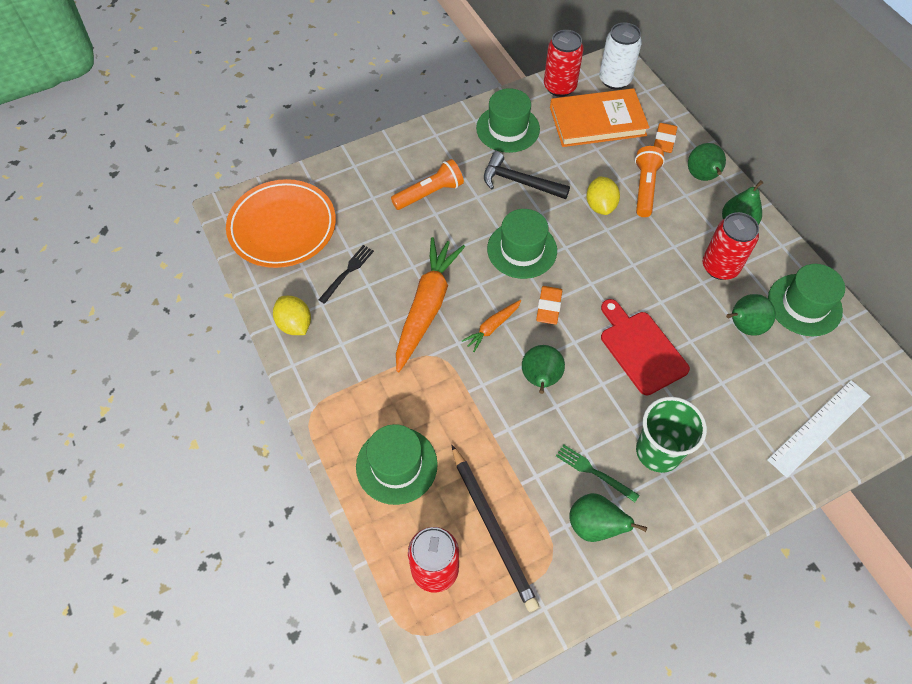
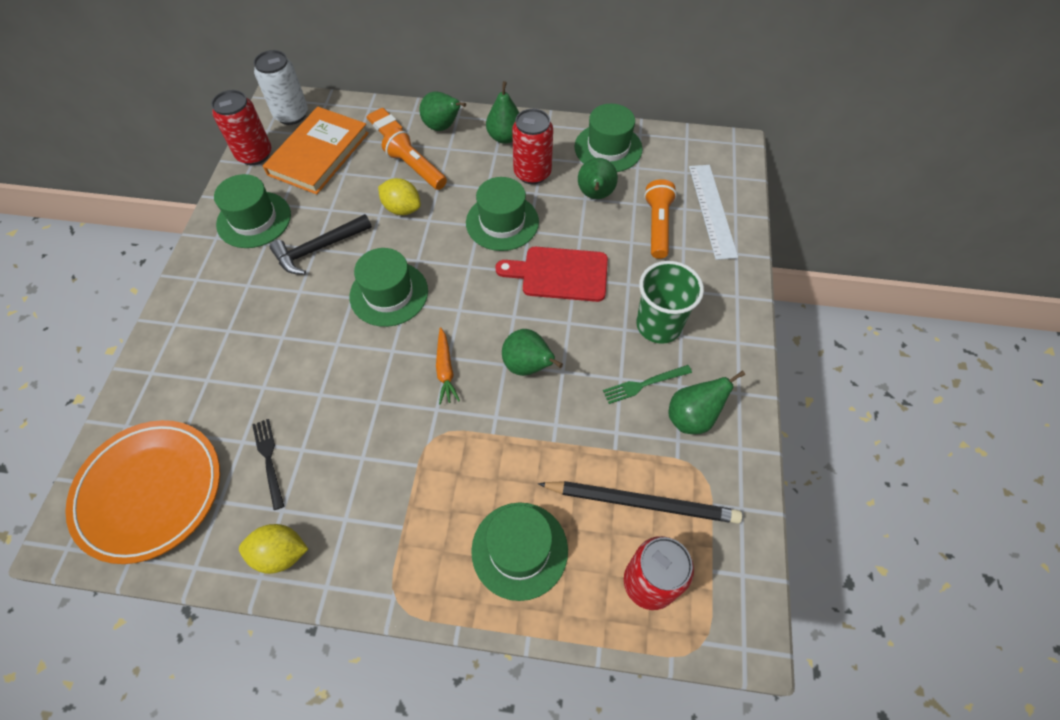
camera: 55 degrees left, 0 degrees up
(427, 307) = (375, 411): orange carrot -> none
(429, 193) = (255, 327): orange flashlight -> orange flashlight (657, 226)
(548, 307) = (464, 312): orange eraser -> none
(651, 278) = (502, 222): none -> green hat

